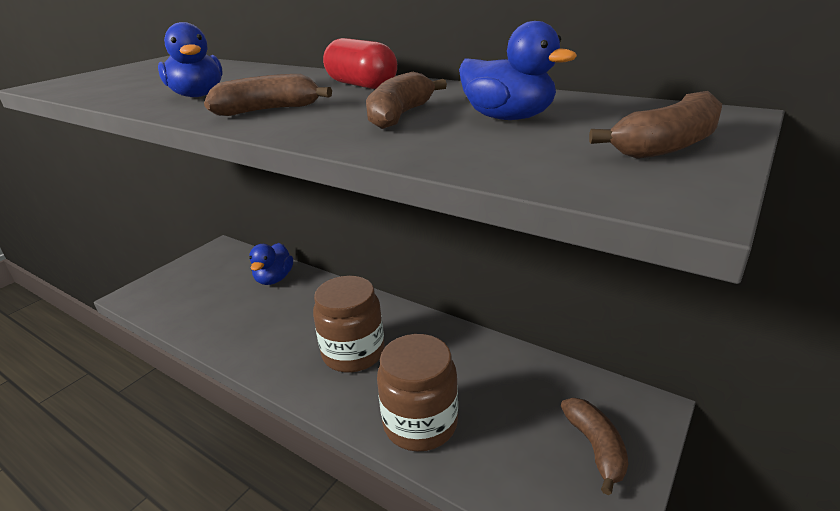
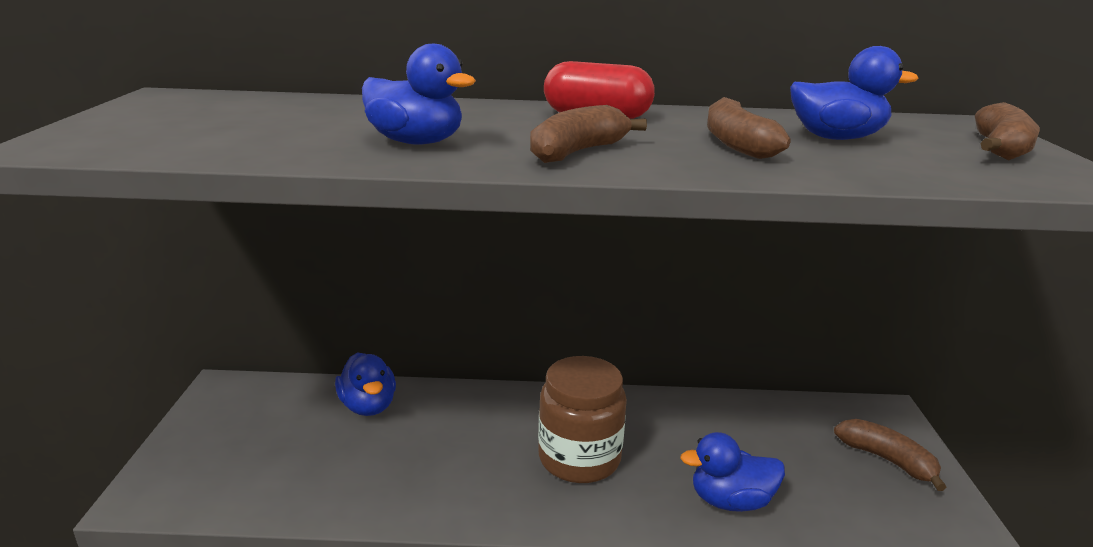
camera: 35 degrees left, 5 degrees down
(420, 423) = (730, 501): brown jar -> blue duck

